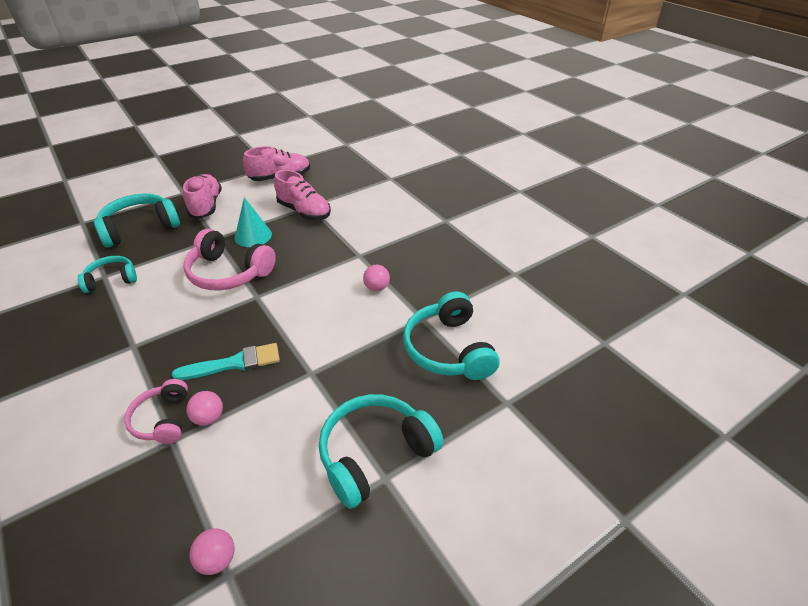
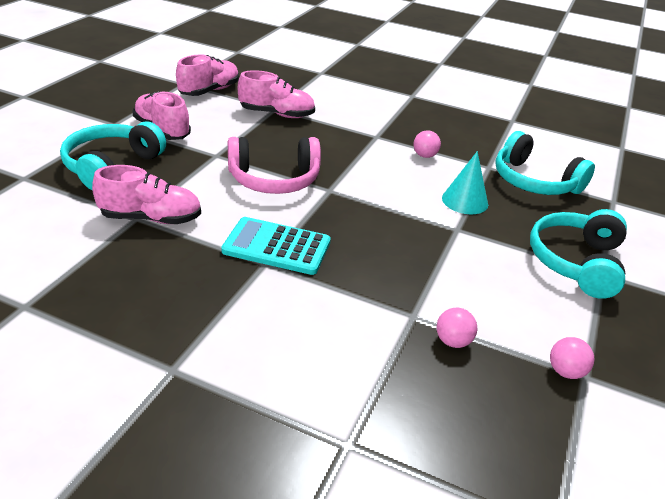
camera: 35 degrees left, 5 degrees down
(111, 280) = (151, 218): turquoise headphones -> pink shoe
(157, 334) = (277, 246): none -> turquoise calculator
(162, 419) = (382, 305): pink headphones -> none
(209, 418) = (421, 288): pink ball -> pink ball (453, 341)
(234, 363) = (384, 244): turquoise brush -> none
(253, 236) = (254, 144): turquoise cone -> turquoise cone (465, 201)

